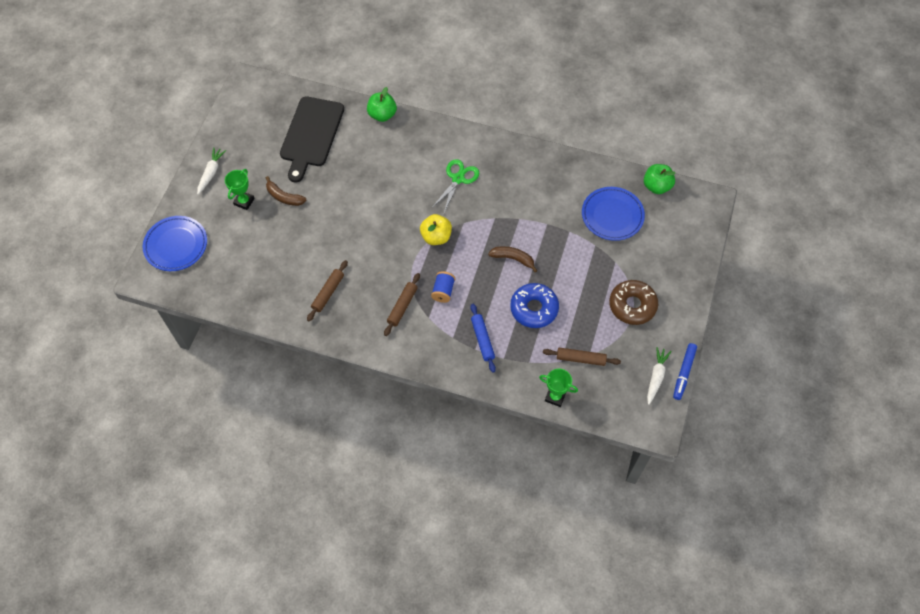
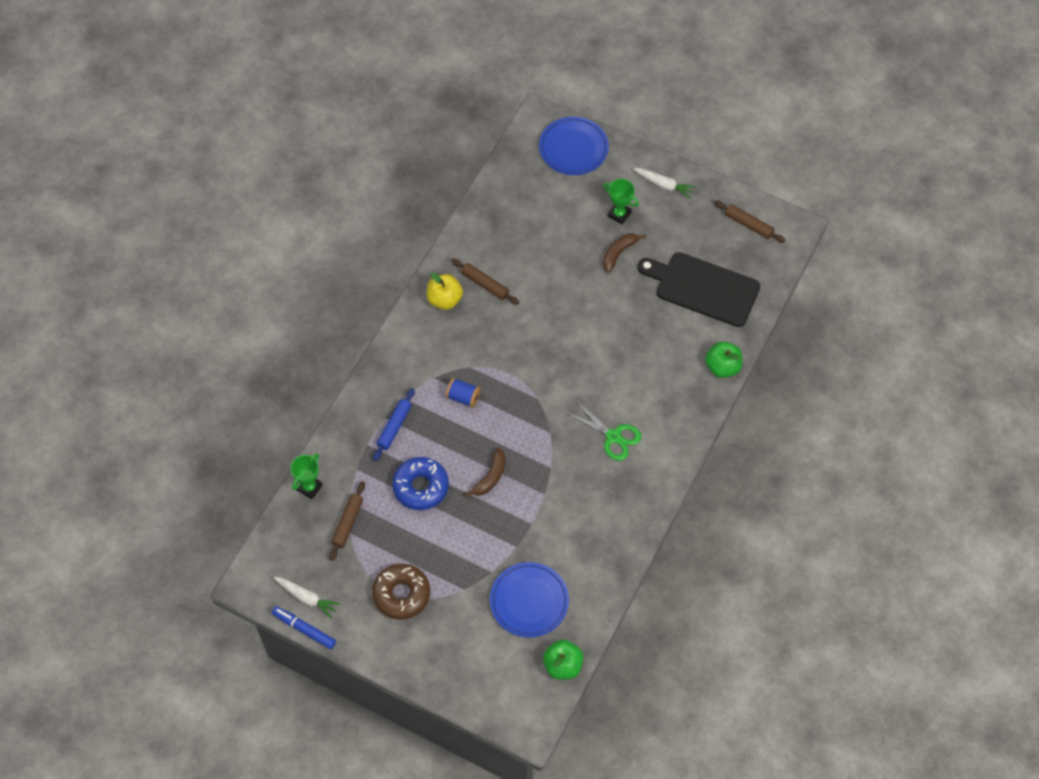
camera: 100 degrees right, 0 degrees up
(402, 306) = (453, 354): brown rolling pin -> brown rolling pin (748, 224)
(436, 237) = (536, 400): yellow apple -> yellow apple (444, 299)
(482, 340) = (394, 427): blue rolling pin -> blue rolling pin turned 60 degrees counterclockwise

